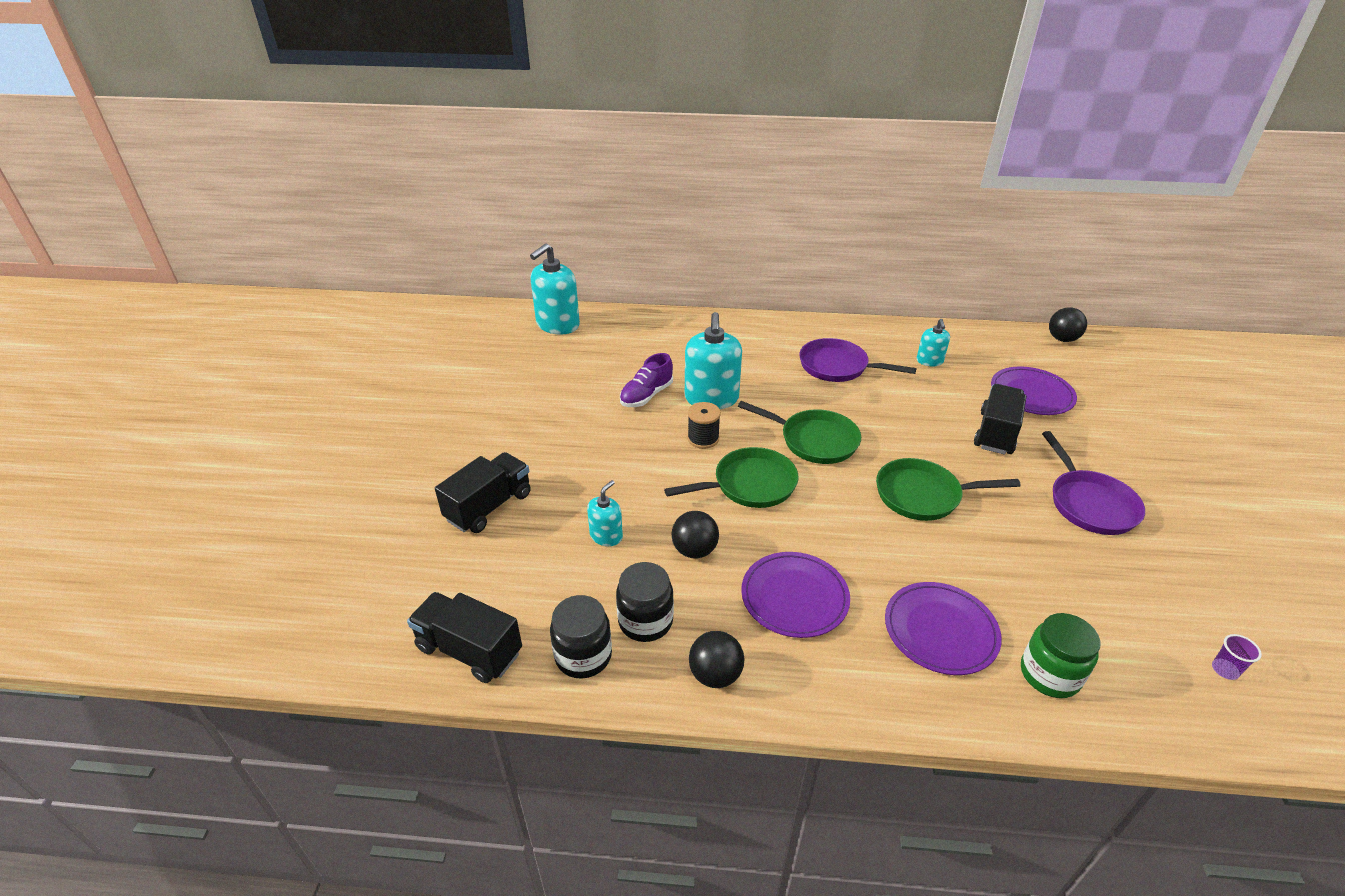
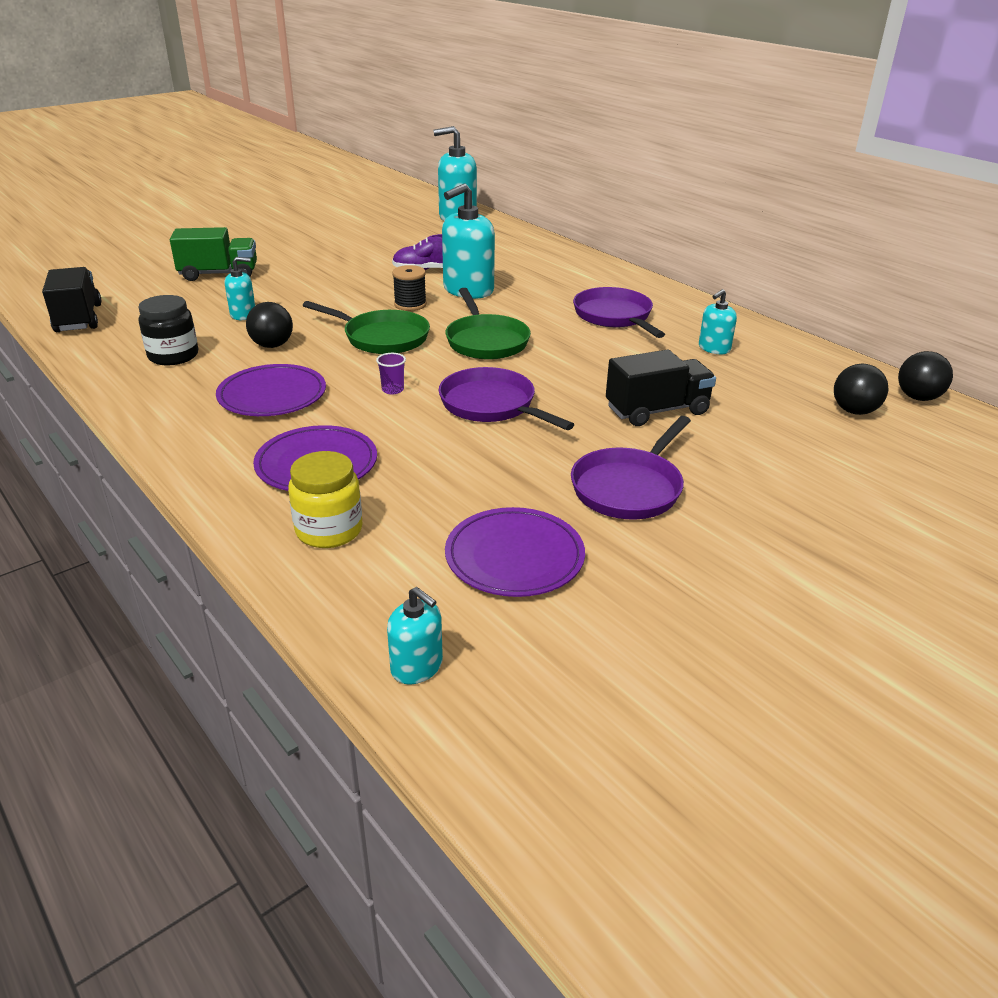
camera: 45 degrees right, 5 degrees down
(489, 507) = (219, 274): black truck -> green truck
(583, 656) = (114, 350): black jar -> none
(715, 675) = (149, 395): black ball -> black ball (854, 411)
(923, 495) = (492, 405): green pan -> purple pan
(1031, 394) = (767, 409): purple plate -> purple plate (514, 557)
(1049, 674) = (329, 530): green jar -> yellow jar
(1224, 670) = (472, 631): purple cup -> purple cup (393, 390)
(1255, 719) = (417, 666): none -> turquoise soap dispenser

